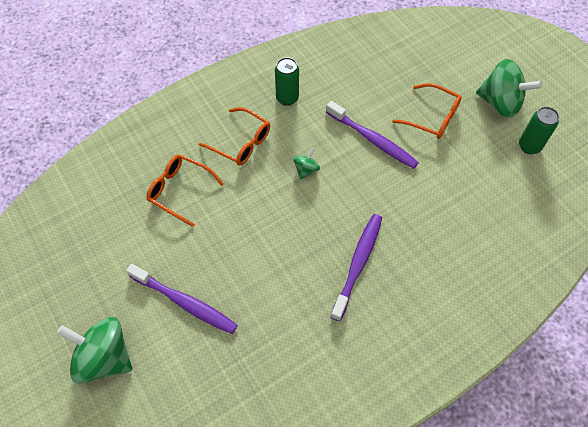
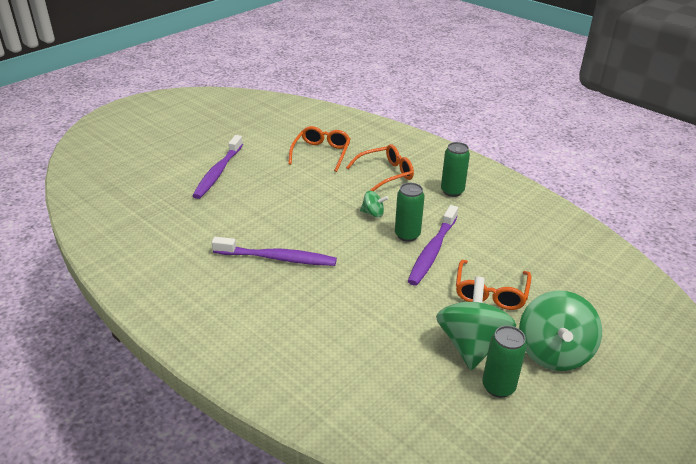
camera: 75 degrees right, 25 degrees down
(104, 357) = (168, 148): green spinning top -> green spinning top (471, 345)
(241, 142) = (385, 174): orange glasses -> orange glasses turned 135 degrees counterclockwise
(346, 152) = (407, 235): none -> green can

